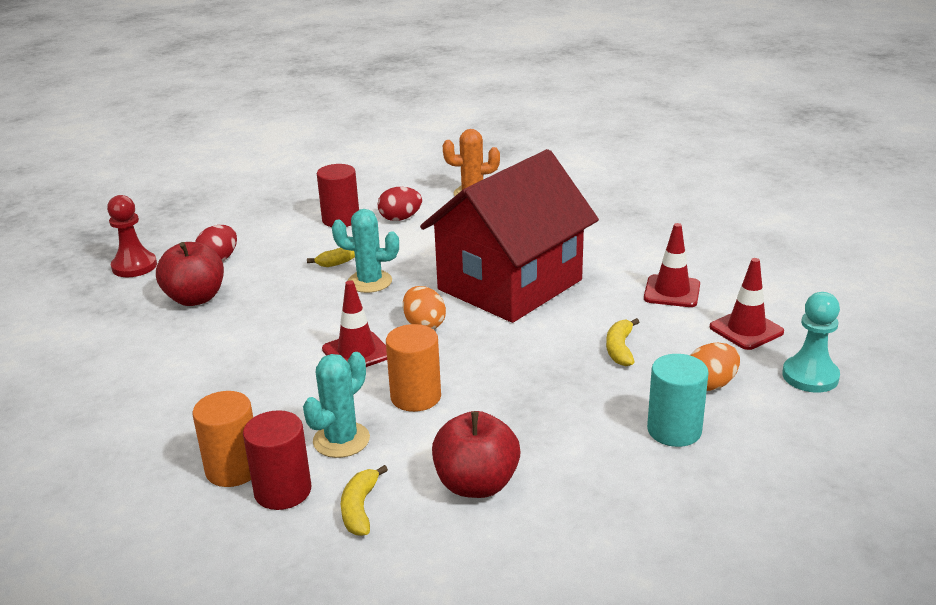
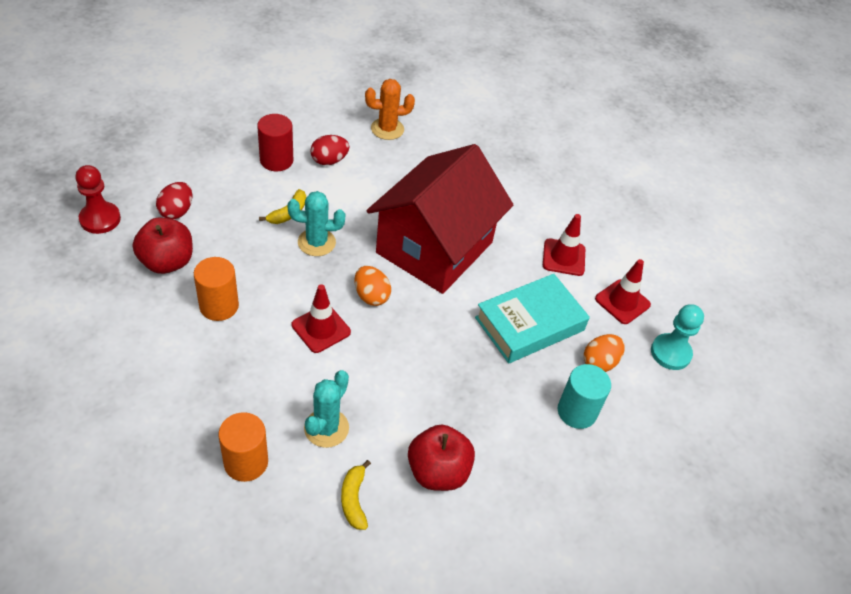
camera: 15 degrees left, 20 degrees up
(283, 491) = (290, 484): red cylinder -> none
(416, 397) = (377, 379): orange cylinder -> orange cylinder (219, 306)
(620, 349) = (529, 324): yellow banana -> turquoise book

